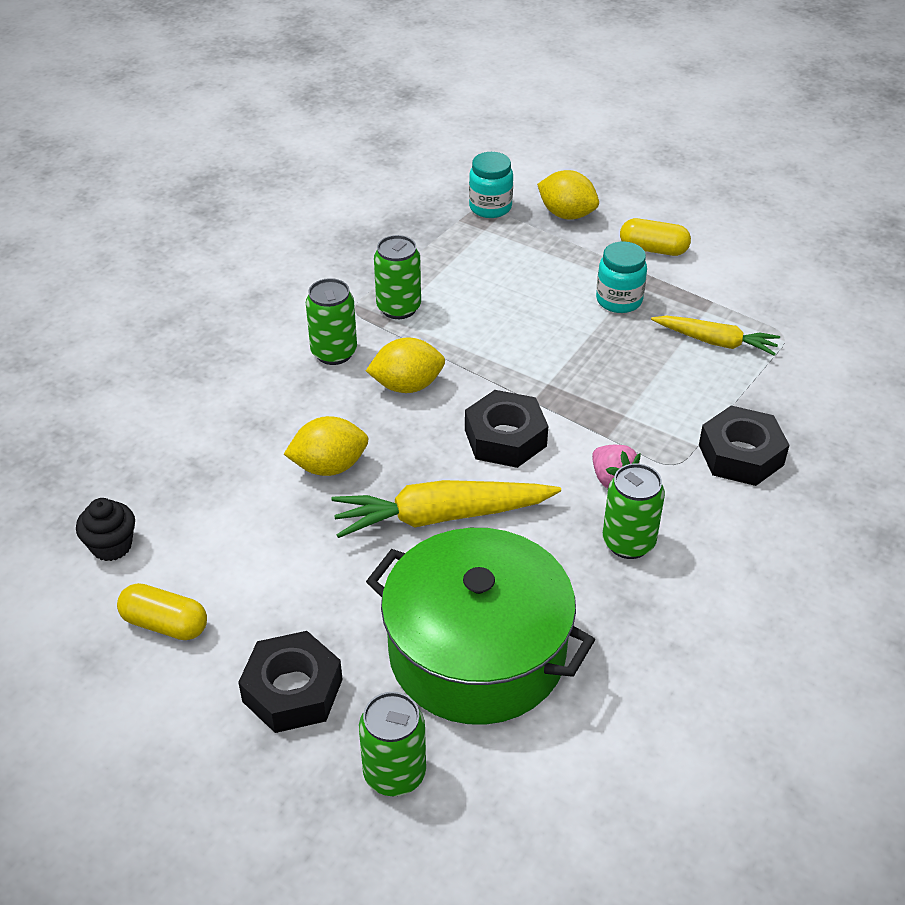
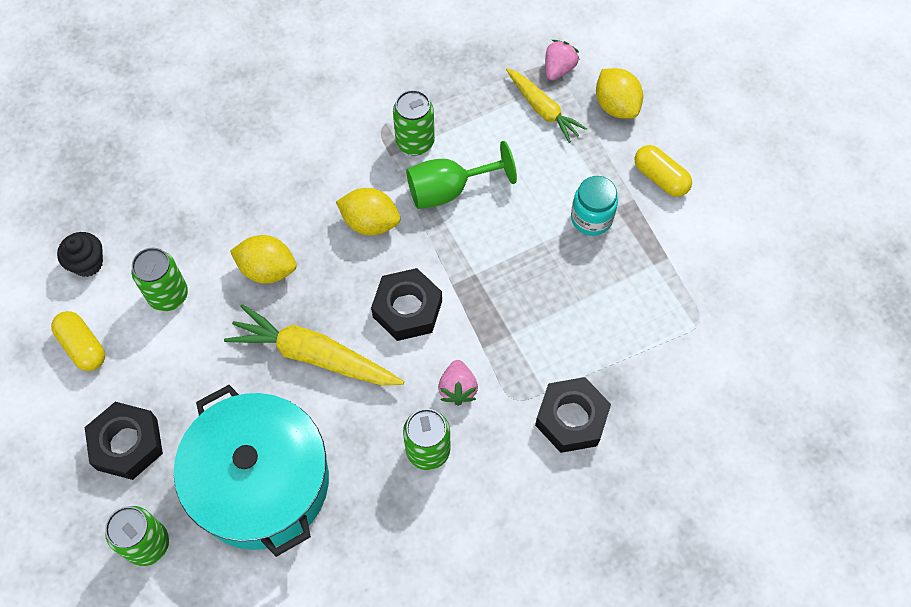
camera: 30 degrees right, 20 degrees up
(334, 352) = (339, 164): green can -> green can (168, 295)
(464, 331) = (448, 190): none -> green goblet
(477, 652) = (261, 482): green pot -> turquoise pot
(490, 207) = (558, 69): turquoise jar -> pink strawberry
(715, 342) = (637, 300): yellow carrot -> yellow carrot (543, 109)

